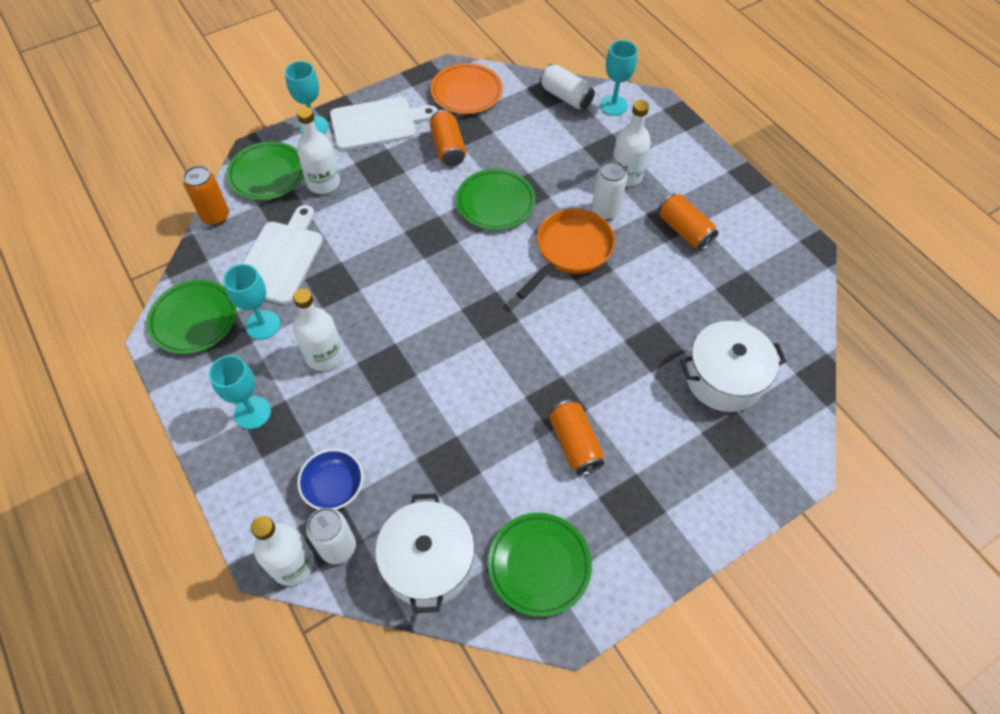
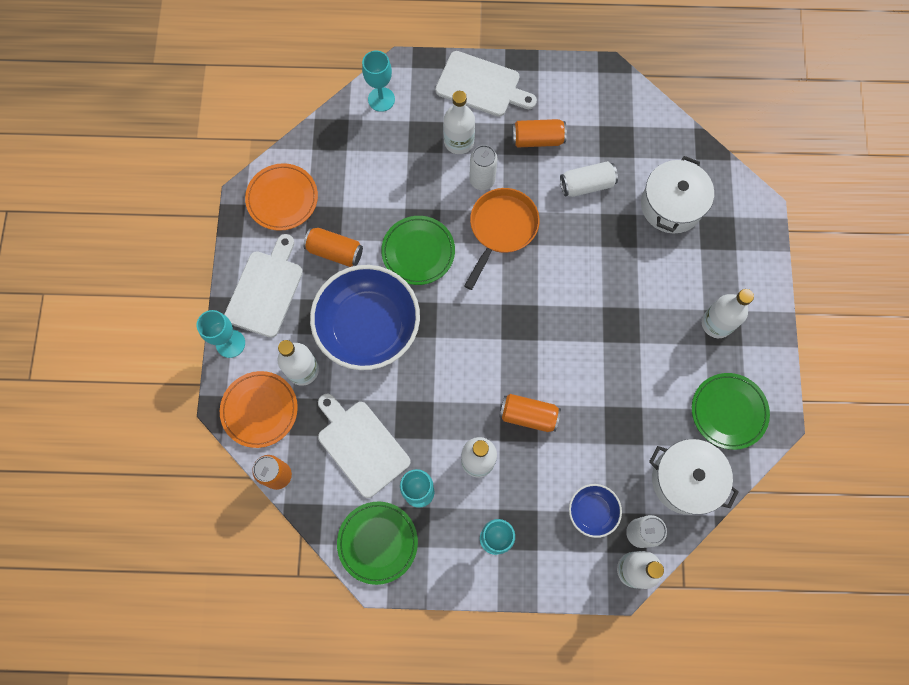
camera: 55 degrees left, 15 degrees up
(267, 174) = (260, 410): green plate -> orange plate
(397, 205) = (368, 326): none -> blue bowl
(566, 97) = (345, 127): white can -> white can (586, 185)
(571, 251) = (501, 229): orange pan -> orange pan turned 45 degrees clockwise
(574, 443) = (659, 333): orange can -> orange can (528, 415)
(631, 495) = (716, 323): none -> white bottle
(694, 163) = (481, 85): none -> white cutting board

